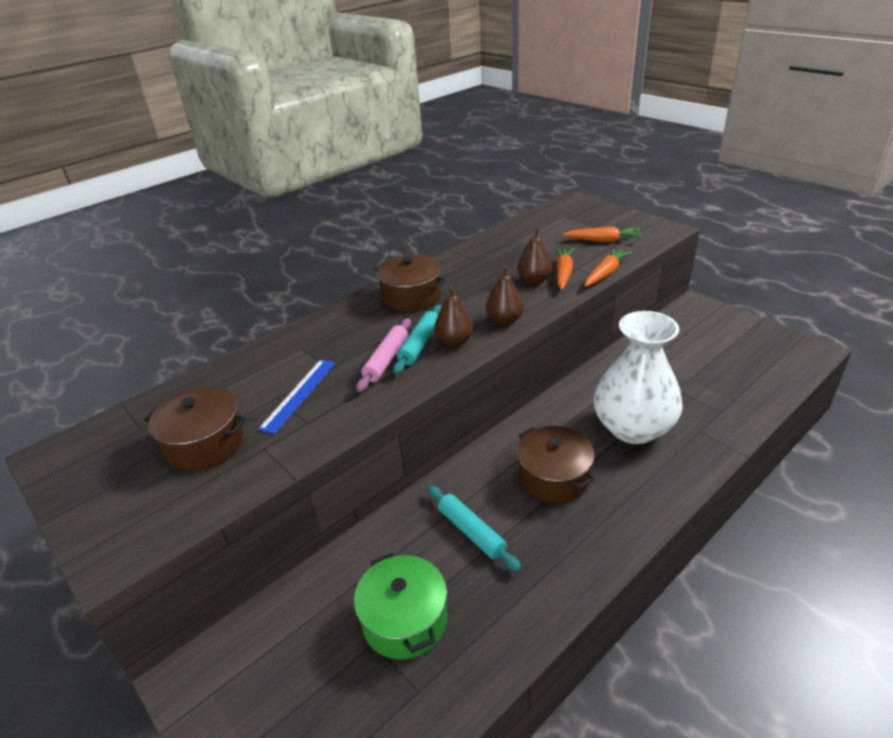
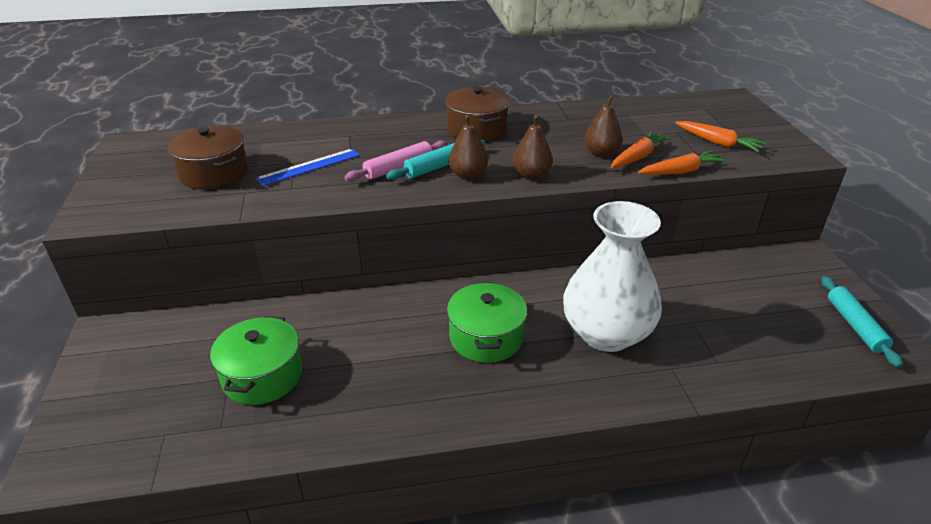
camera: 30 degrees right, 0 degrees up
(471, 532) = (375, 343): turquoise rolling pin -> turquoise rolling pin (855, 325)
(554, 478) = (486, 337): brown pot -> green pot

